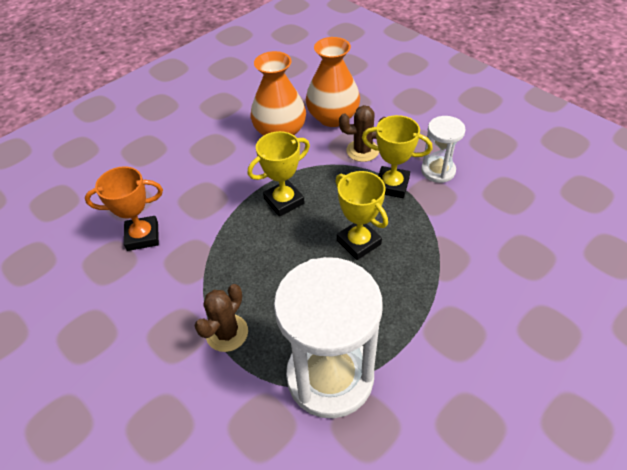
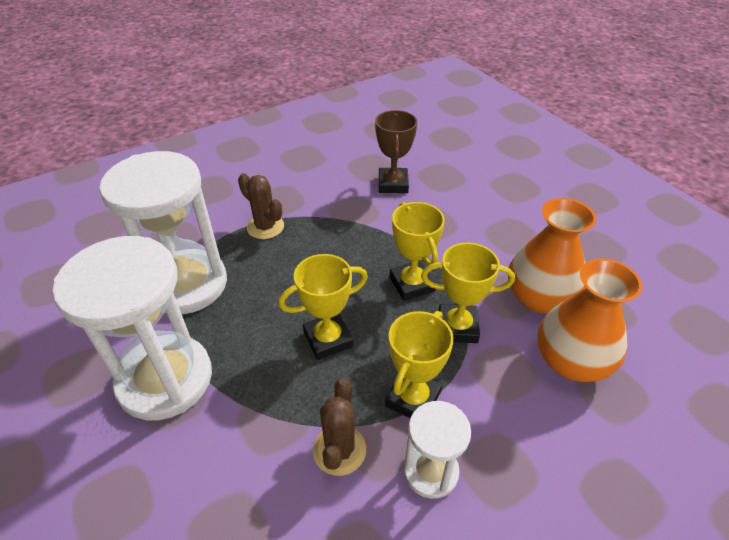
camera: 100 degrees right, 5 degrees down
(142, 236) = (393, 184): orange trophy -> brown trophy
(321, 170) = (457, 327): none -> yellow trophy
(362, 151) = (490, 381): brown cactus -> brown cactus (339, 450)
(441, 344) = (165, 379): none -> white hourglass

